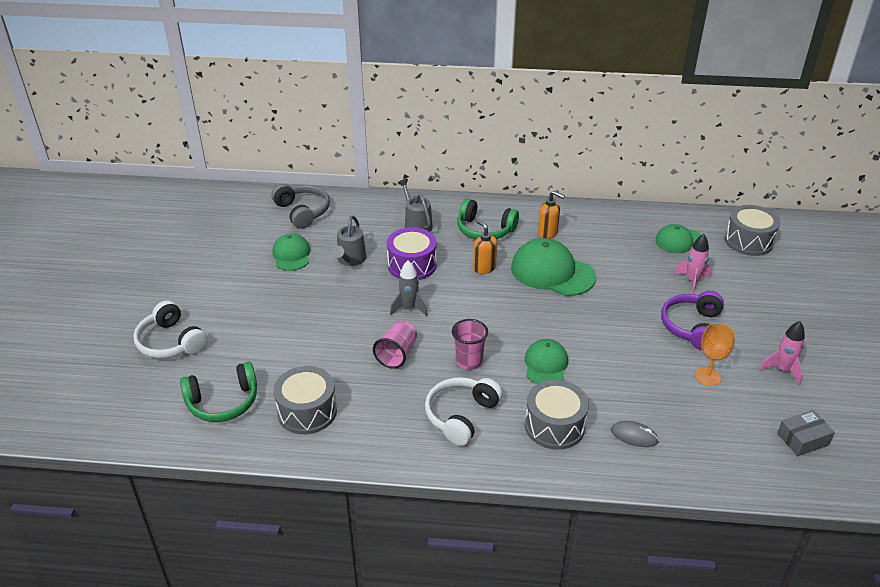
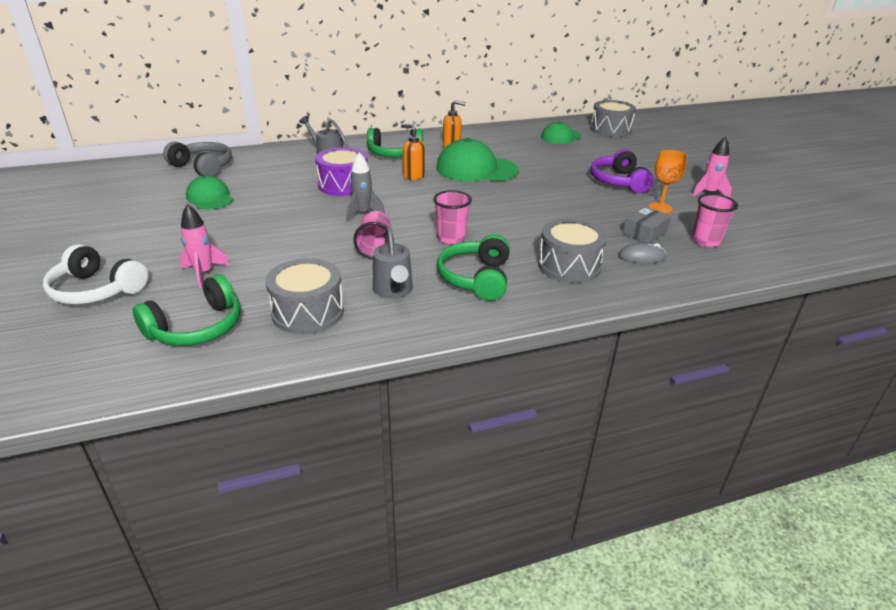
camera: 25 degrees left, 5 degrees down
(350, 260) = (277, 191): grey watering can -> grey watering can (393, 291)
(461, 416) = (476, 278): white headphones -> green headphones
(546, 365) = (523, 227): green cap -> none
(692, 281) = (592, 156): pink rocket -> pink rocket (204, 273)
(718, 435) = (706, 241): none -> pink cup
(802, 439) = (767, 230): grey box -> grey box (644, 233)

